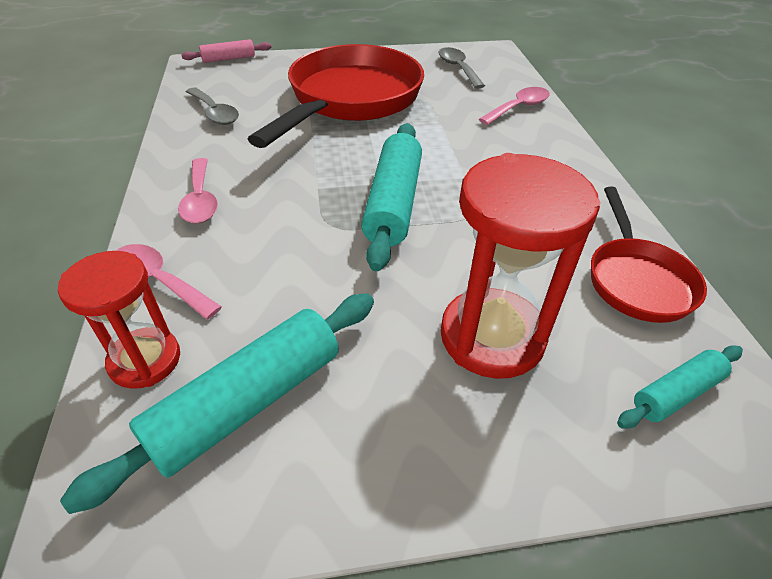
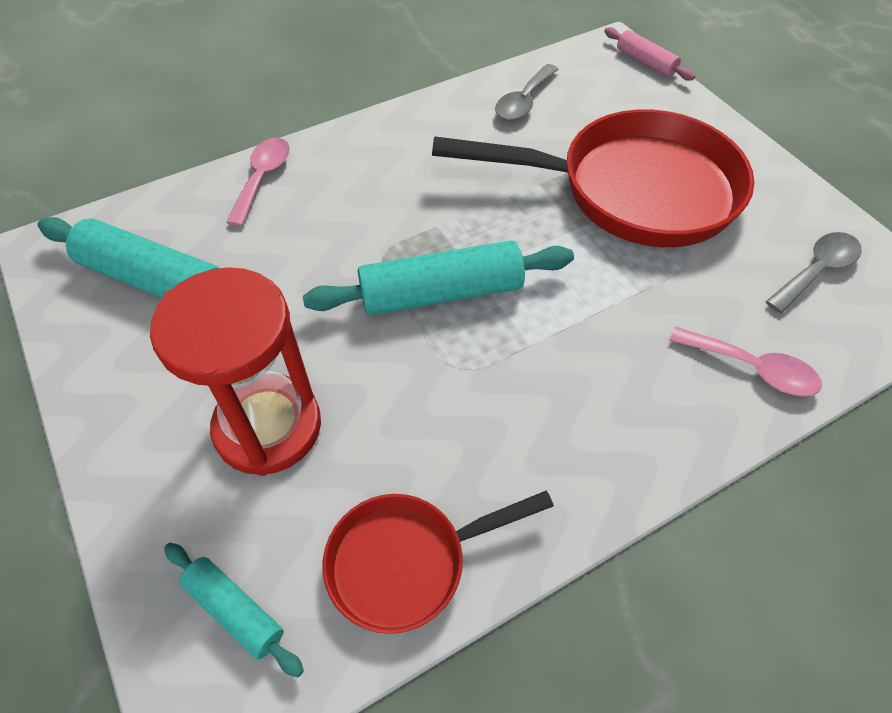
camera: 70 degrees right, 10 degrees up
(145, 360) = (180, 209): red hourglass -> none
(200, 200) = (375, 155): pink spoon -> none

